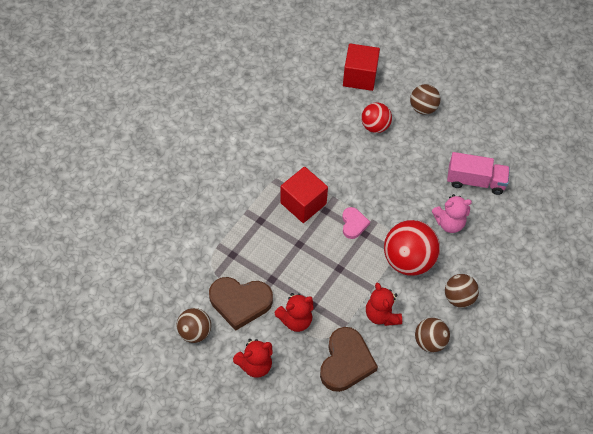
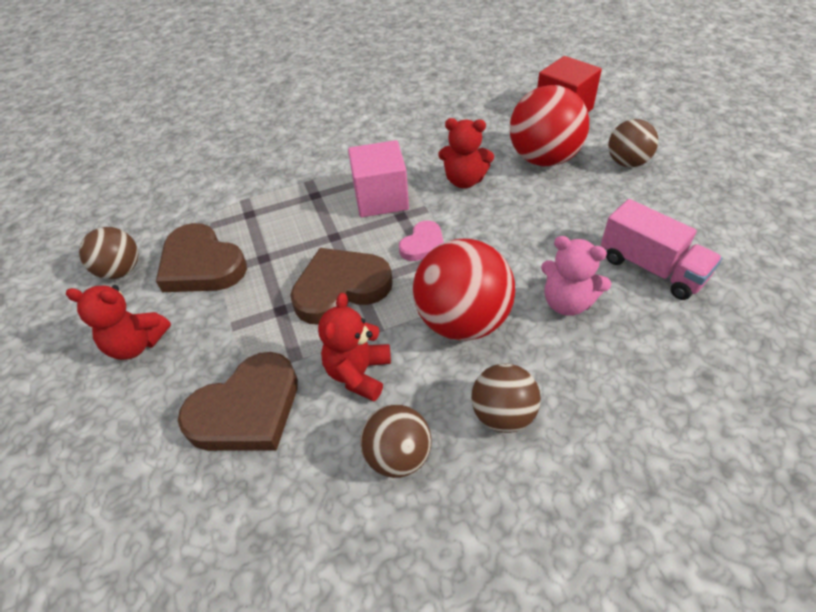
camera: 40 degrees right, 10 degrees down
(295, 320) = (241, 317): red teddy bear -> red teddy bear (464, 181)
(303, 203) = (381, 198): red cube -> pink cube
(332, 275) = (340, 288): none -> brown heart
(375, 126) = (543, 159): red ball -> red ball, size x1.67

